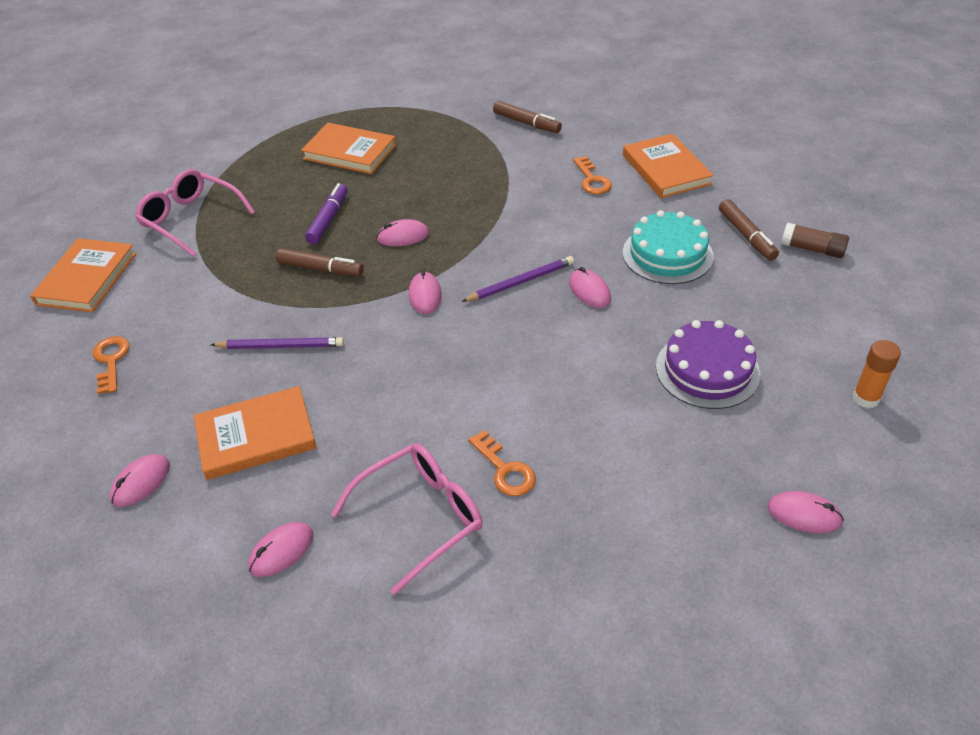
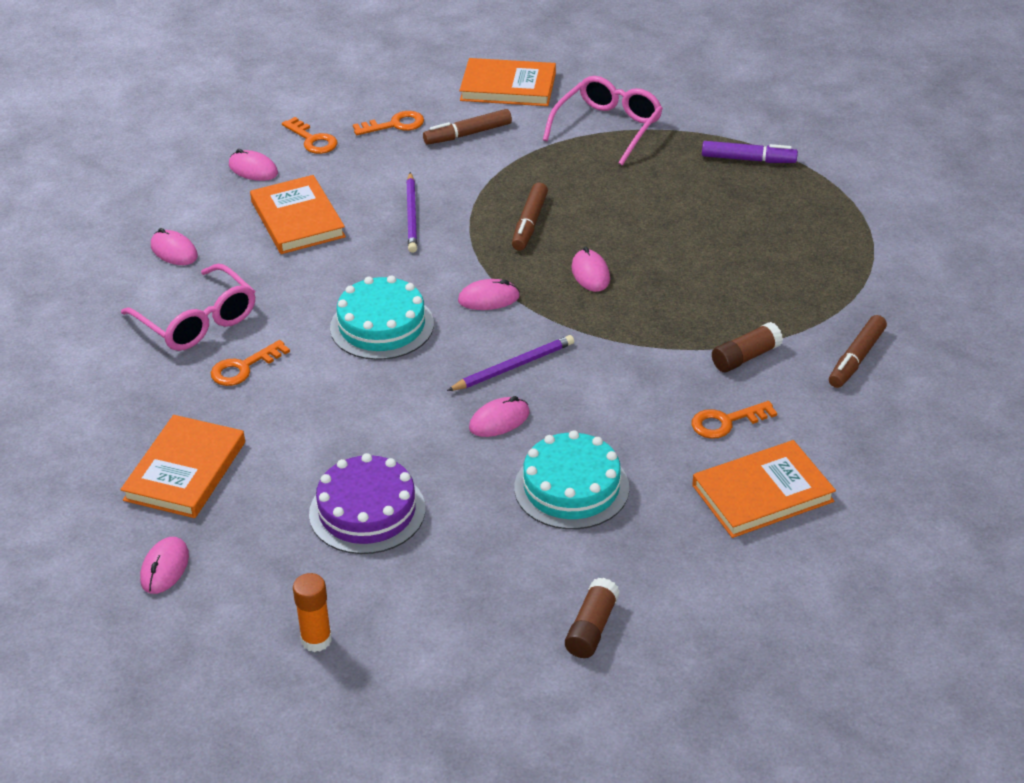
camera: 85 degrees right, 5 degrees down
(105, 429) = (312, 140): none -> orange key
(328, 219) = (617, 217): purple marker -> purple marker (748, 159)
(350, 152) = (756, 216): orange book -> orange book (185, 471)
(452, 365) = (382, 326): none -> turquoise cake
(520, 167) = (745, 357): none -> brown glue stick
(520, 282) = (513, 366): purple pencil -> purple pencil turned 90 degrees counterclockwise
(746, 236) = (616, 564): brown marker -> brown marker (468, 134)

